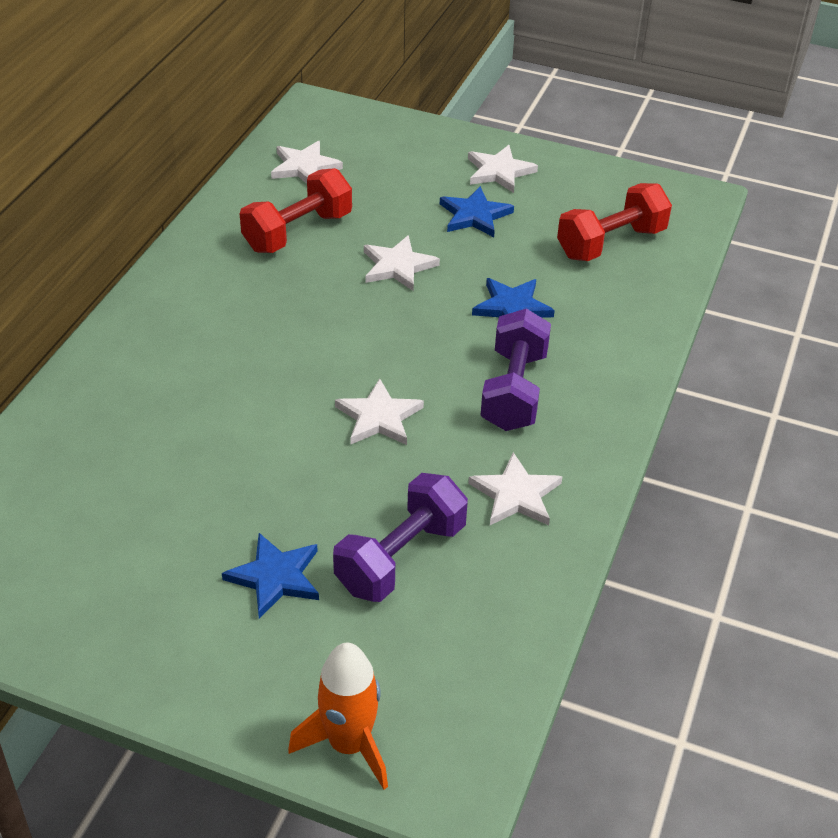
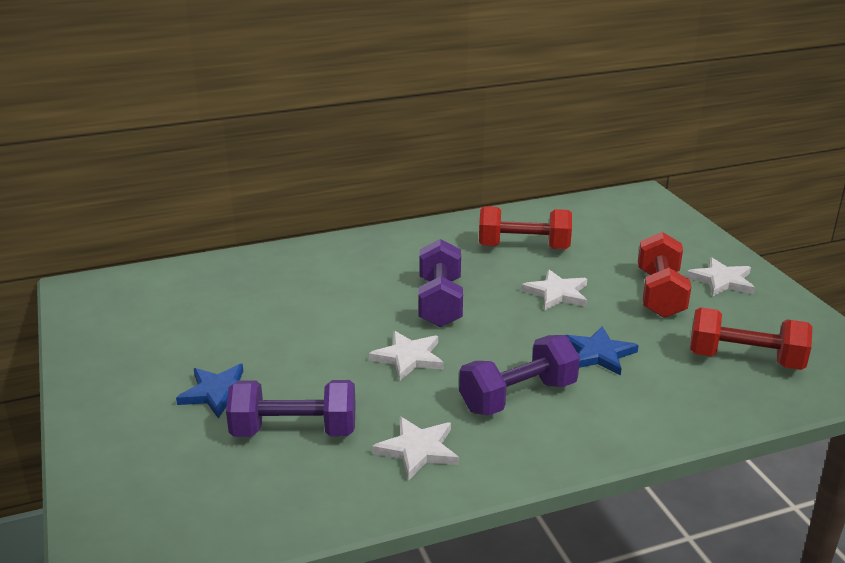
camera: 50 degrees right, 15 degrees down
(304, 167) = (584, 220): white star -> none
(317, 342) = (440, 302): none -> purple dumbbell
(349, 744) = (106, 495): orange rocket -> none
(474, 215) = (660, 294): blue star -> red dumbbell

